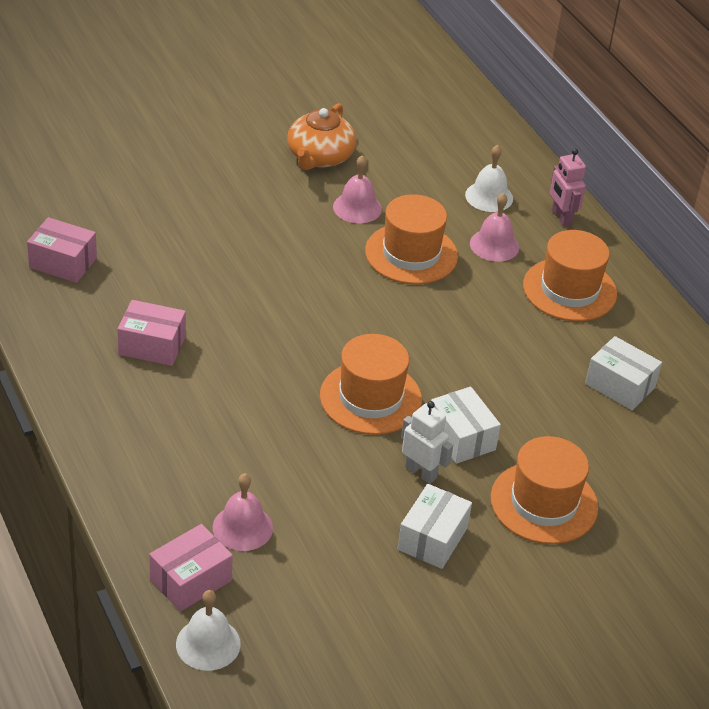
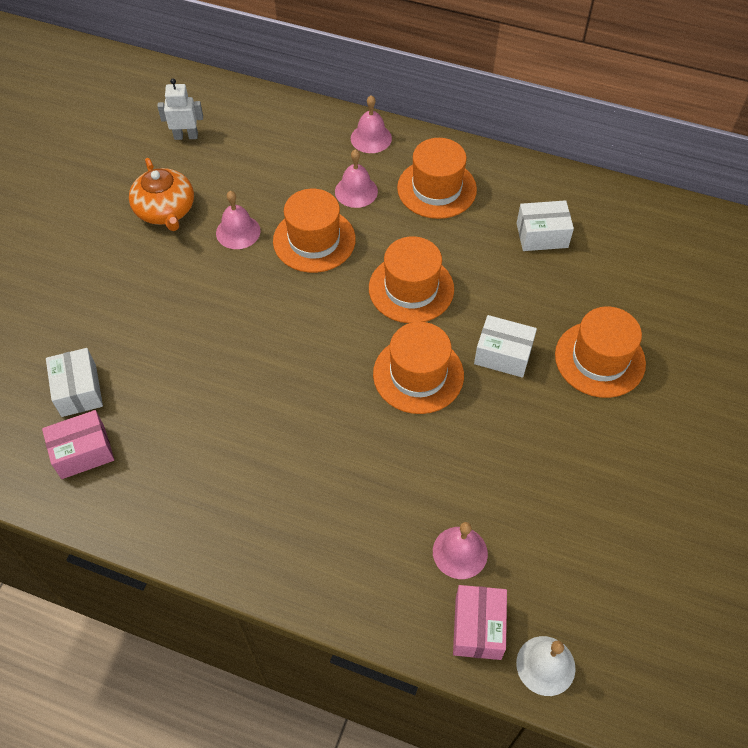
camera: 40 degrees left, 15 degrees up
(152, 345) = (231, 464): pink box -> none
(421, 472) = (511, 403): white robot -> white robot (186, 136)
(432, 538) = (573, 446): white box -> white box (79, 390)
(446, 340) = (411, 288): none -> orange hat
(489, 196) = (310, 156): white bell -> none
(561, 217) = (371, 138): pink robot -> pink bell

